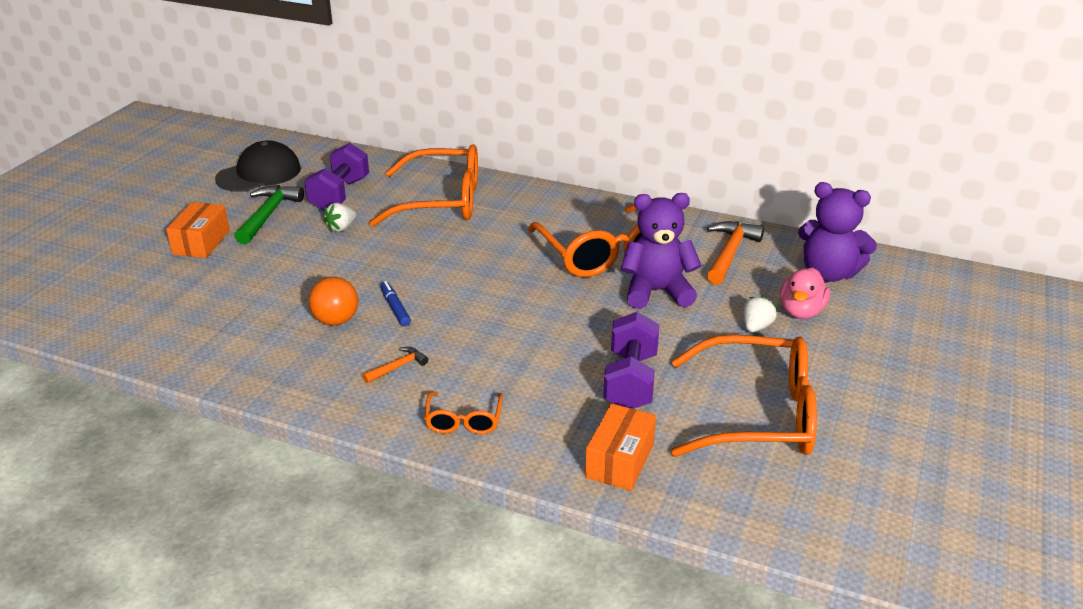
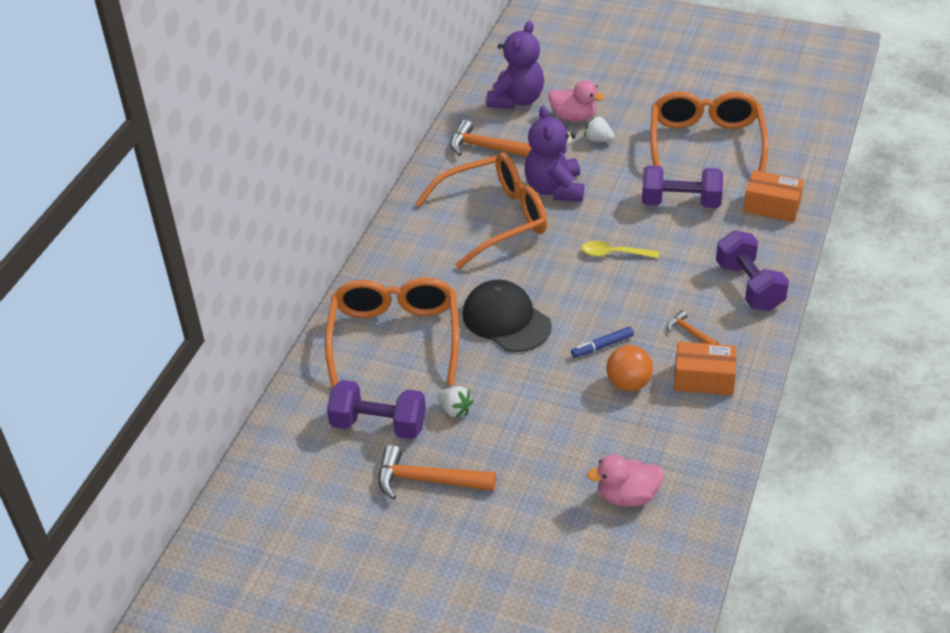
camera: 90 degrees left, 10 degrees up
(194, 310) = (627, 496): none -> pink duck
(201, 242) = (492, 527): orange box -> orange box (703, 379)
(259, 174) = (321, 513): black cap -> black cap (506, 320)
(268, 215) = (427, 480): green hammer -> orange hammer
(463, 421) = (749, 286): orange glasses -> purple dumbbell
(539, 325) = (614, 254): none -> yellow spoon

